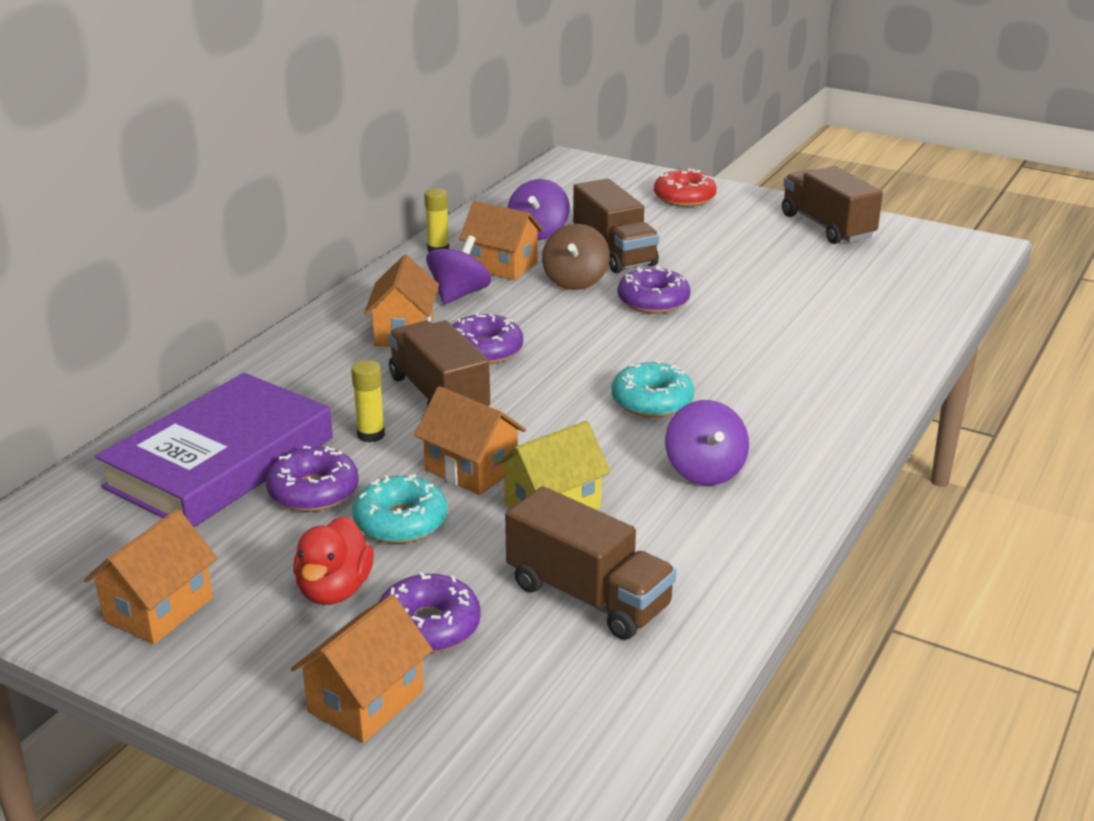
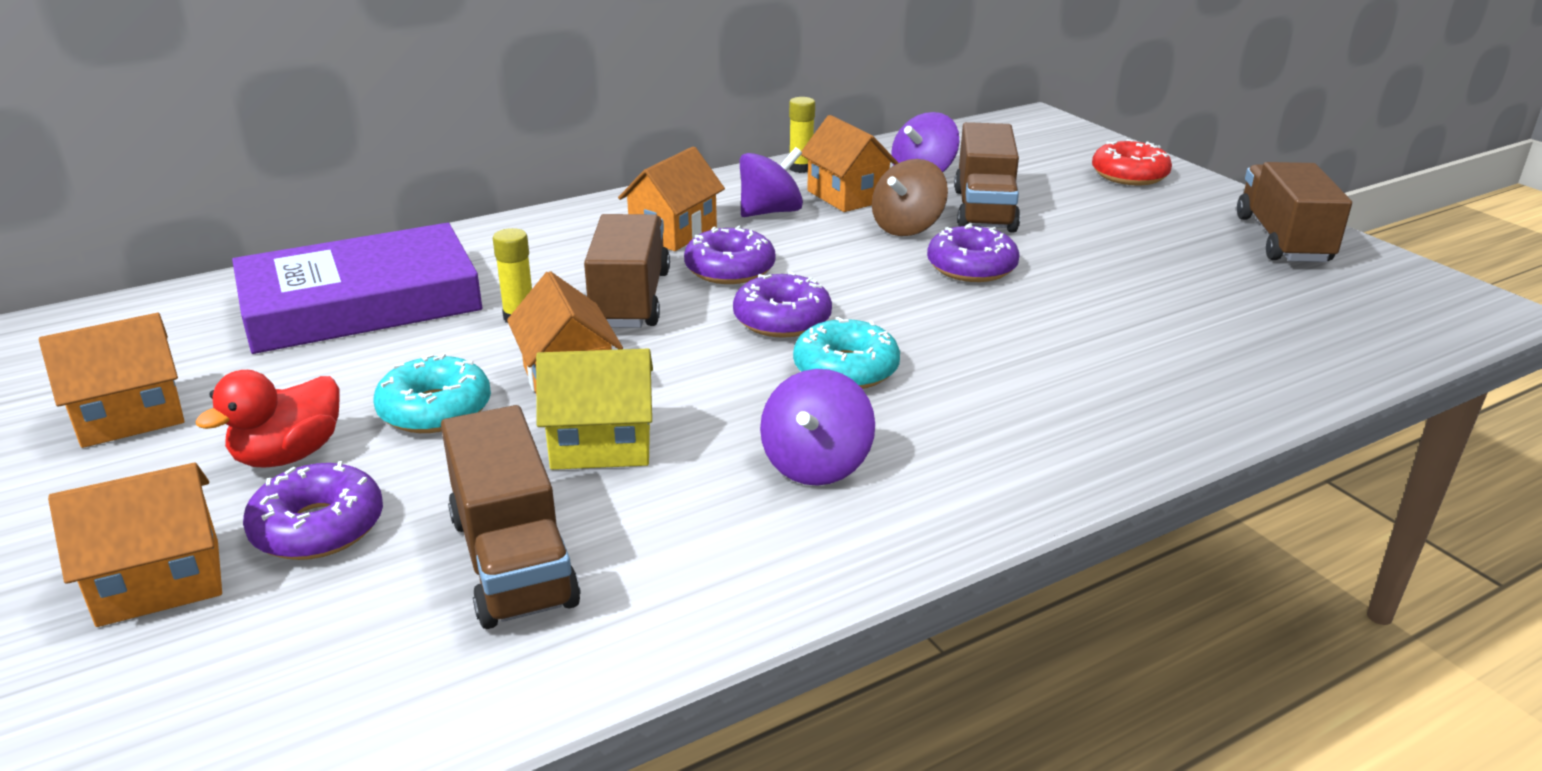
camera: 30 degrees right, 0 degrees up
(313, 491) = (399, 354): purple donut -> purple donut (782, 319)

